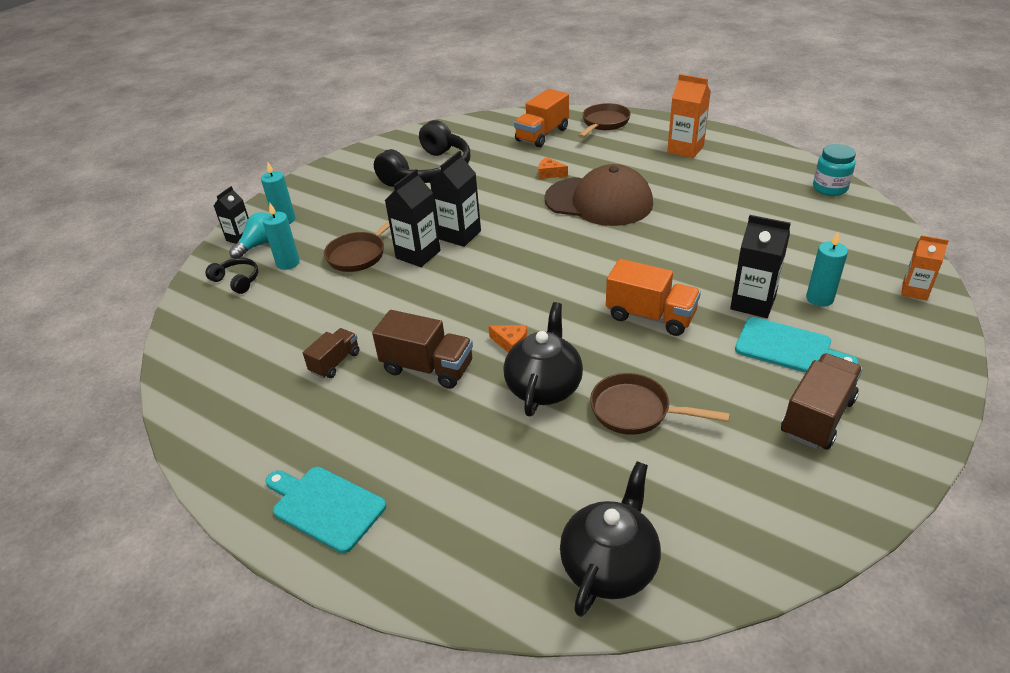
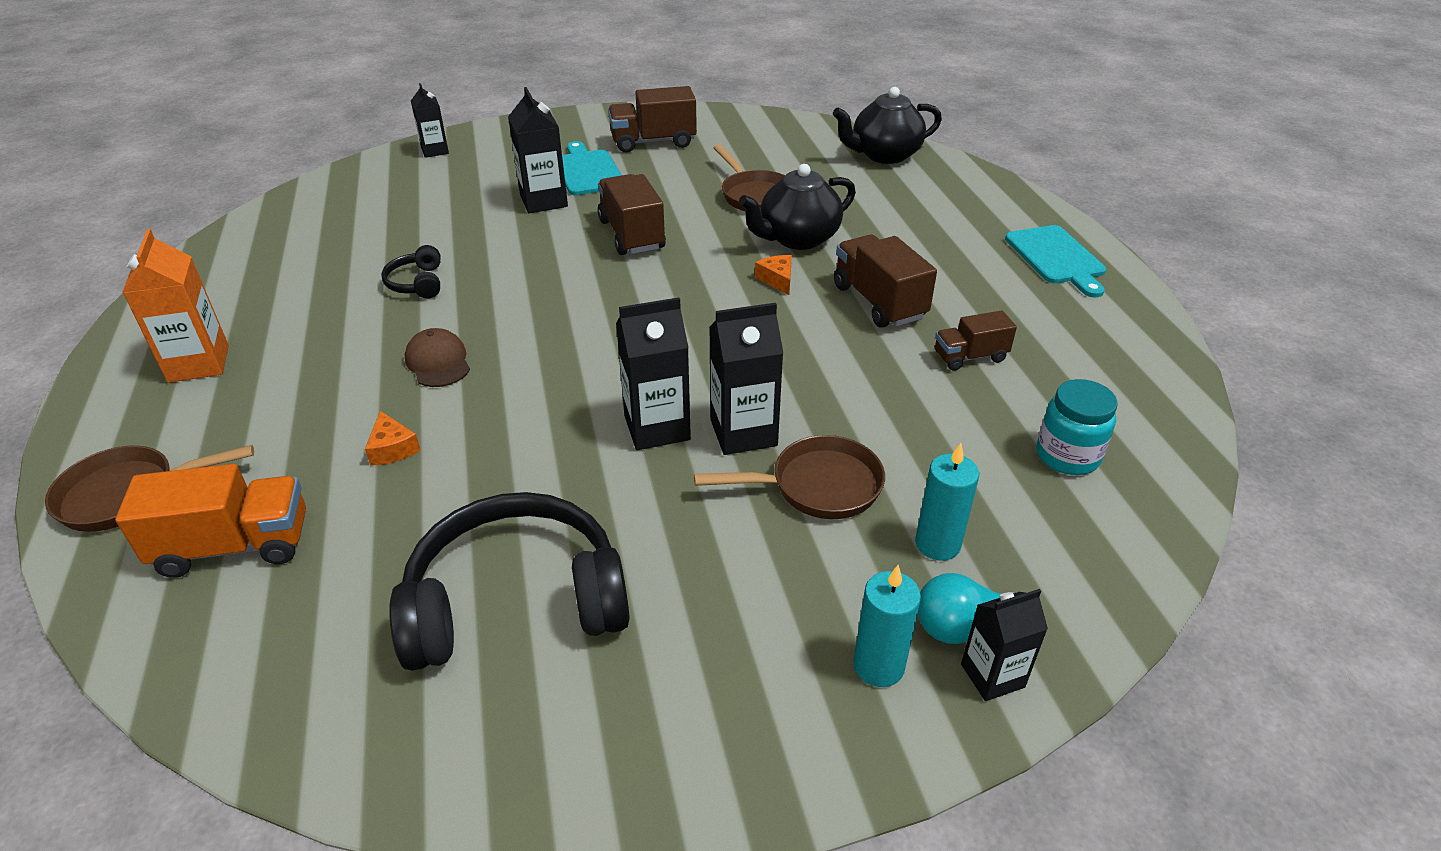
camera: 140 degrees left, 0 degrees up
(237, 280) = (1041, 561): black headphones -> black headphones (417, 283)
(599, 201) = (438, 362): brown cap -> brown cap, size x0.45
(650, 316) = (631, 235): orange truck -> brown truck
(819, 298) = (497, 179): turquoise candle -> none
(830, 188) = (251, 232): turquoise jar -> turquoise jar (1067, 456)
(914, 291) = (435, 151): orange carton -> black carton

